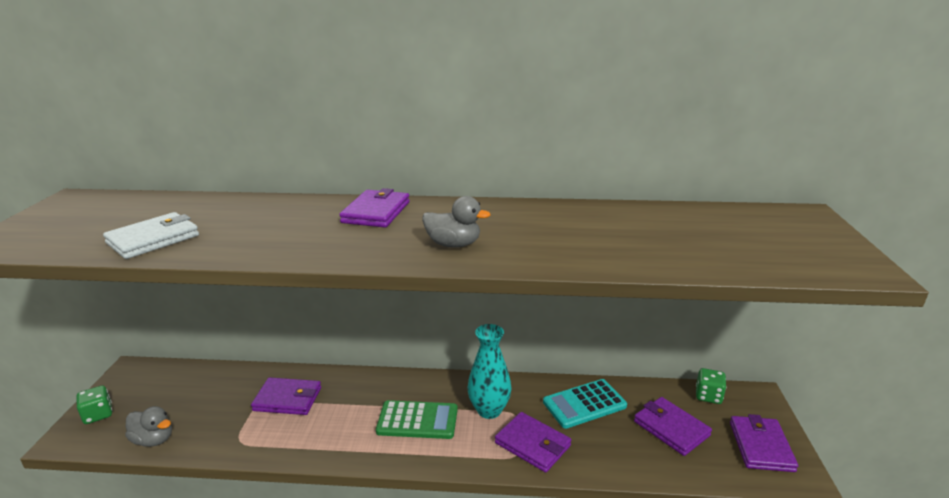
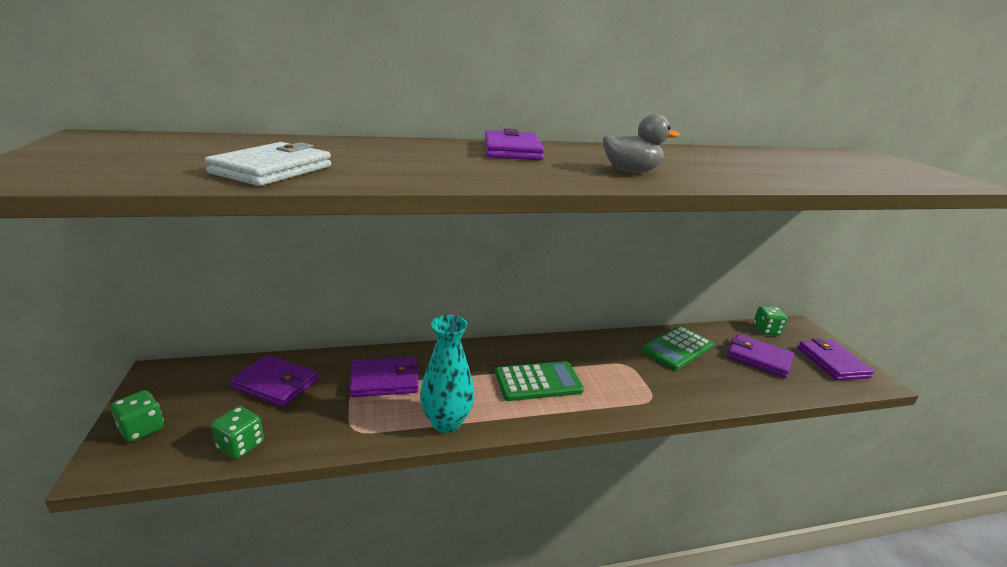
camera: 20 degrees left, 0 degrees up
(153, 440) = (240, 445): grey duck -> green dice
(489, 410) = (599, 364): turquoise vase -> turquoise vase (446, 422)
(532, 444) = (659, 387): purple wallet -> purple wallet (275, 384)
(584, 404) = (677, 348): turquoise calculator -> green calculator

